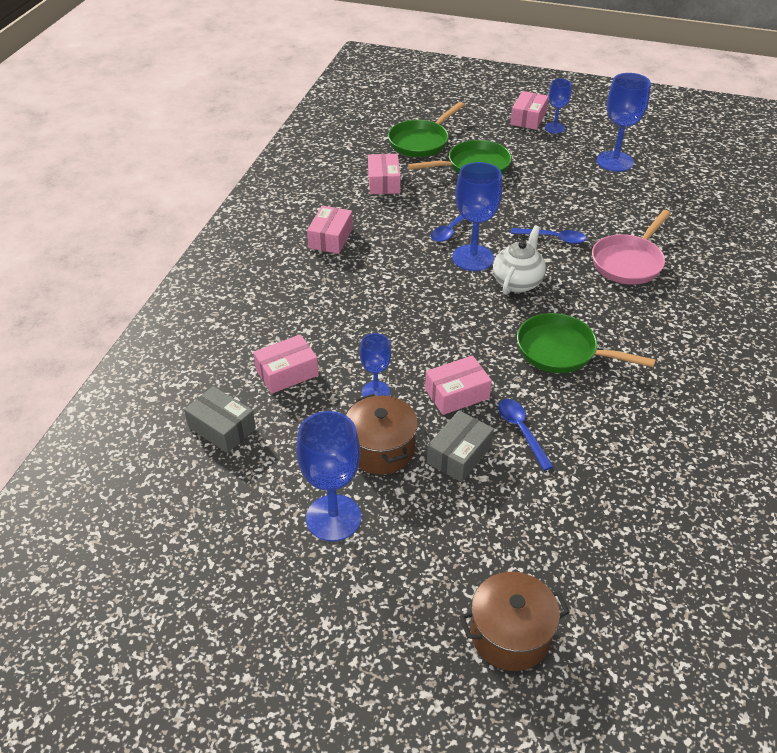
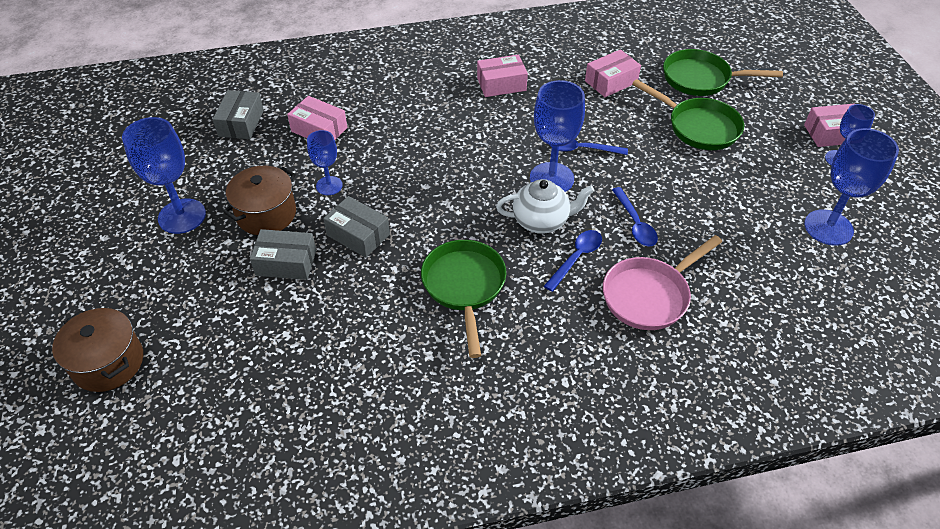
camera: 60 degrees right, 5 degrees up
(457, 393) = (358, 235): pink box -> grey box
(521, 431) = (338, 293): blue spoon -> blue spoon (576, 258)
(628, 262) = (649, 295): pink pan -> pink pan turned 45 degrees counterclockwise

